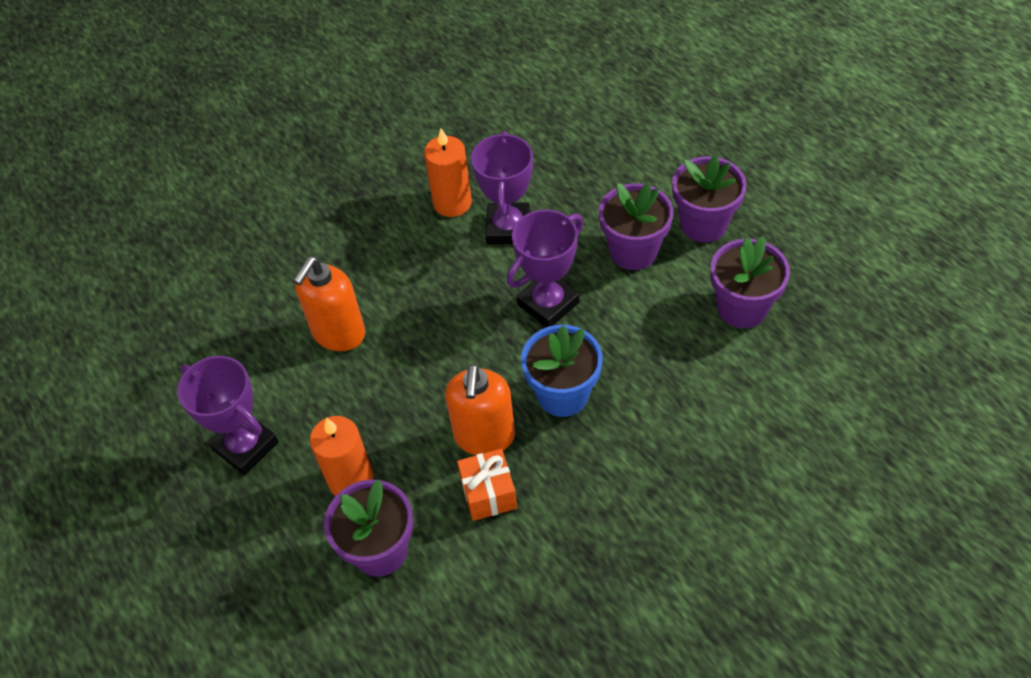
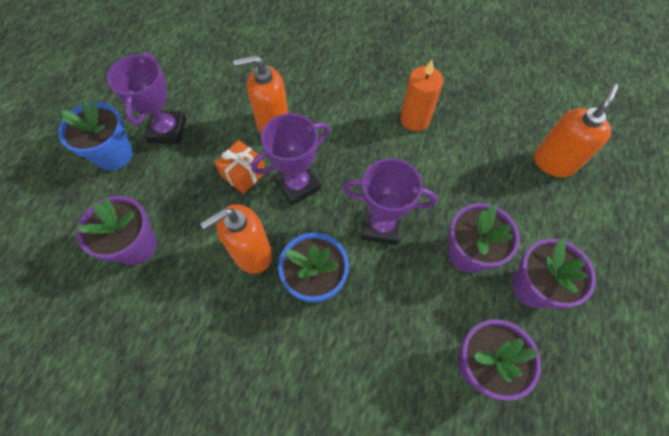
camera: 50 degrees right, 10 degrees up
(228, 521) = (114, 154): none -> blue flower pot
(351, 480) = (176, 198): orange candle -> none
(488, 493) = (211, 284): orange gift -> orange gift (243, 174)
(508, 228) = (422, 163): purple trophy -> purple trophy (297, 185)
(598, 126) = (553, 162): none -> orange soap dispenser

